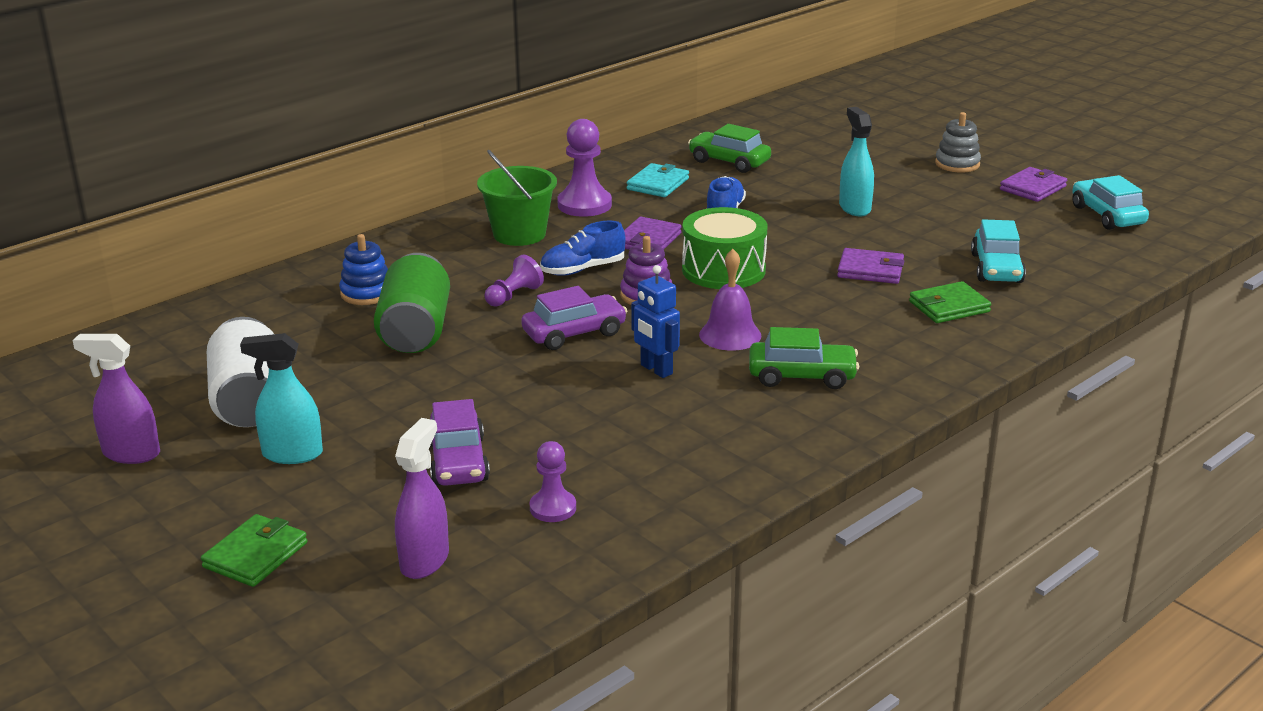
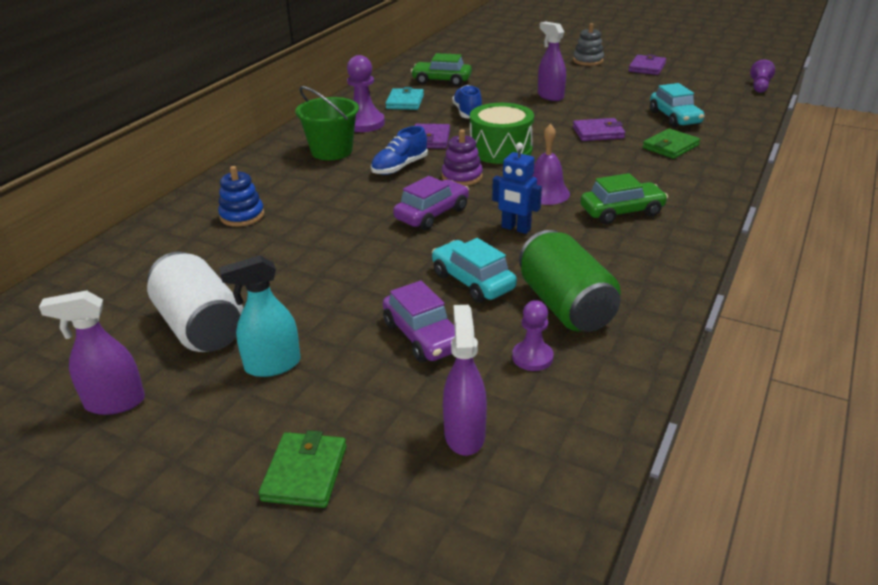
camera: 20 degrees left, 5 degrees up
(415, 331) = (305, 237): green can -> green can (565, 306)
(514, 296) = (363, 195): purple pawn -> purple pawn (759, 86)
(854, 208) = (550, 96): turquoise spray bottle -> purple spray bottle
(1107, 215) = (706, 76): turquoise car -> turquoise car (472, 281)

